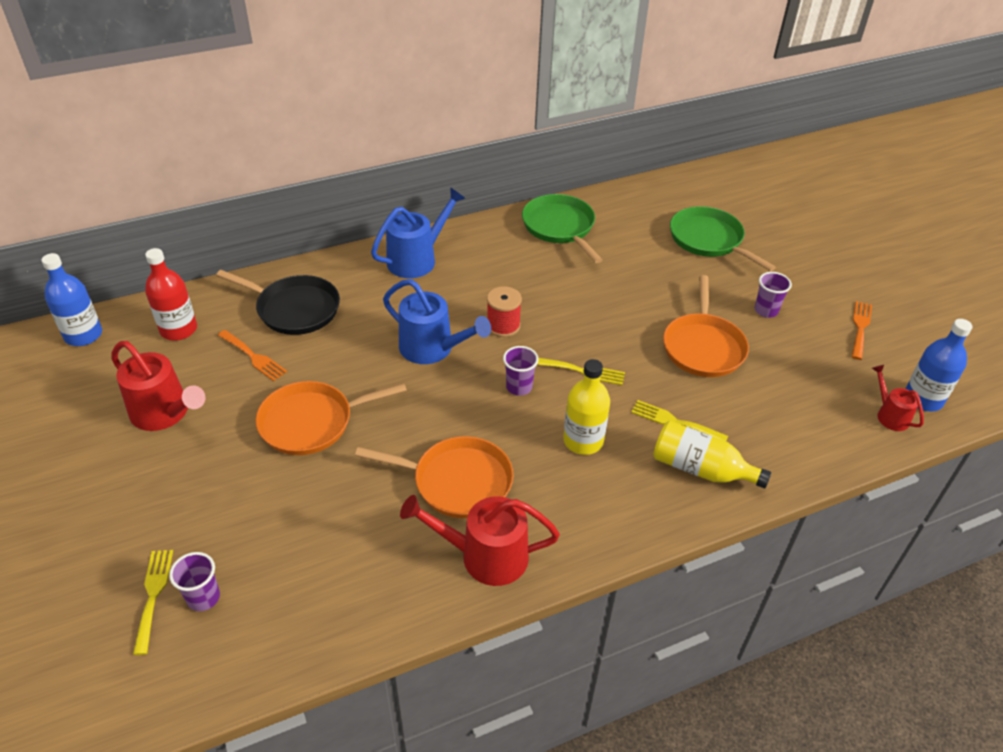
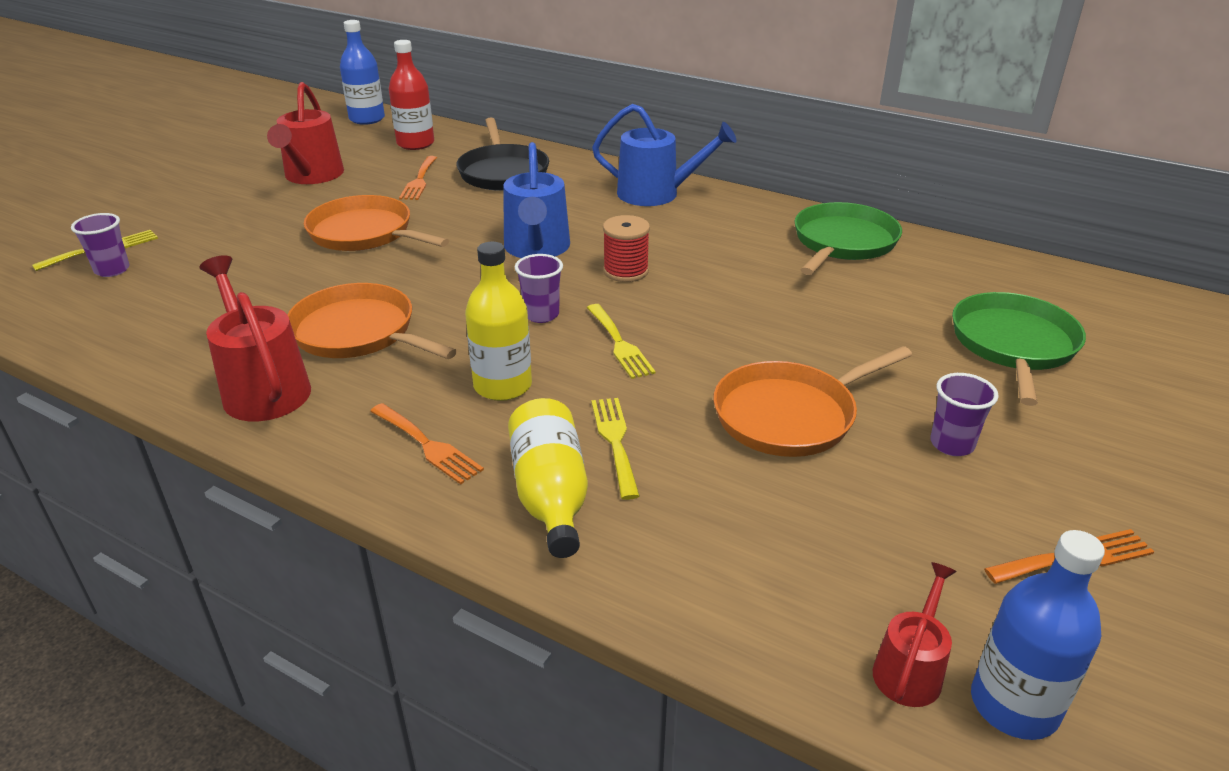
camera: 55 degrees right, 10 degrees down
(457, 481) = (358, 332): orange pan -> orange pan turned 150 degrees clockwise
(617, 500) = (428, 445): none -> orange fork

